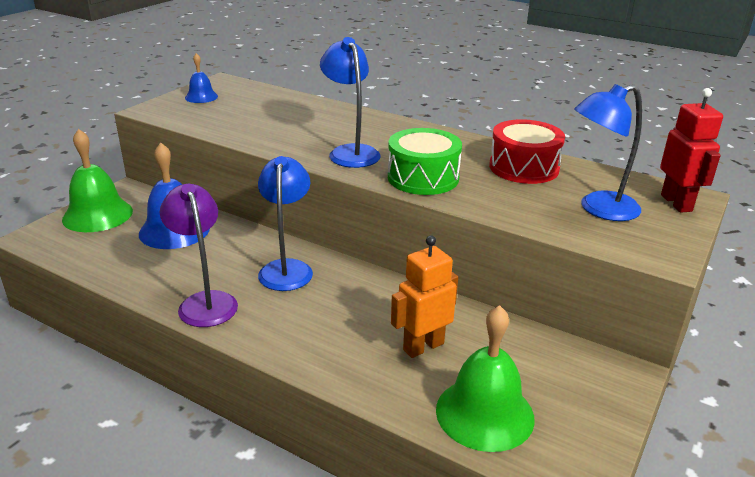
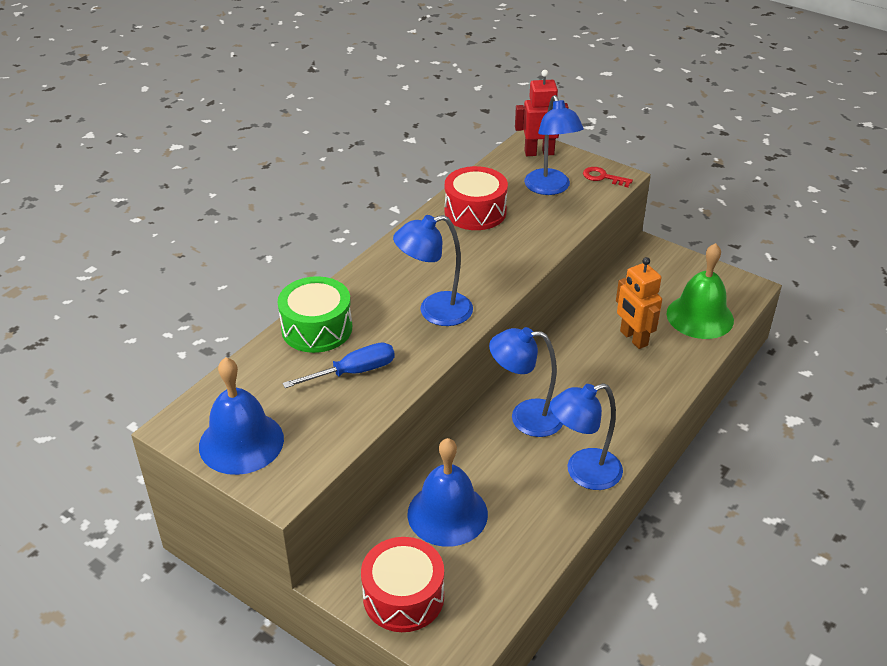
camera: 85 degrees left, 10 degrees up
(97, 215) = (403, 596): green bell -> red drum
(201, 97) = (241, 442): blue bell -> blue bell, size x1.86
(205, 302) = (583, 473): purple lamp -> blue lamp
(270, 125) = (353, 372): none -> blue screwdriver
(423, 178) = (495, 269): green drum -> green drum (317, 328)
(652, 246) = (603, 177): none -> red key

